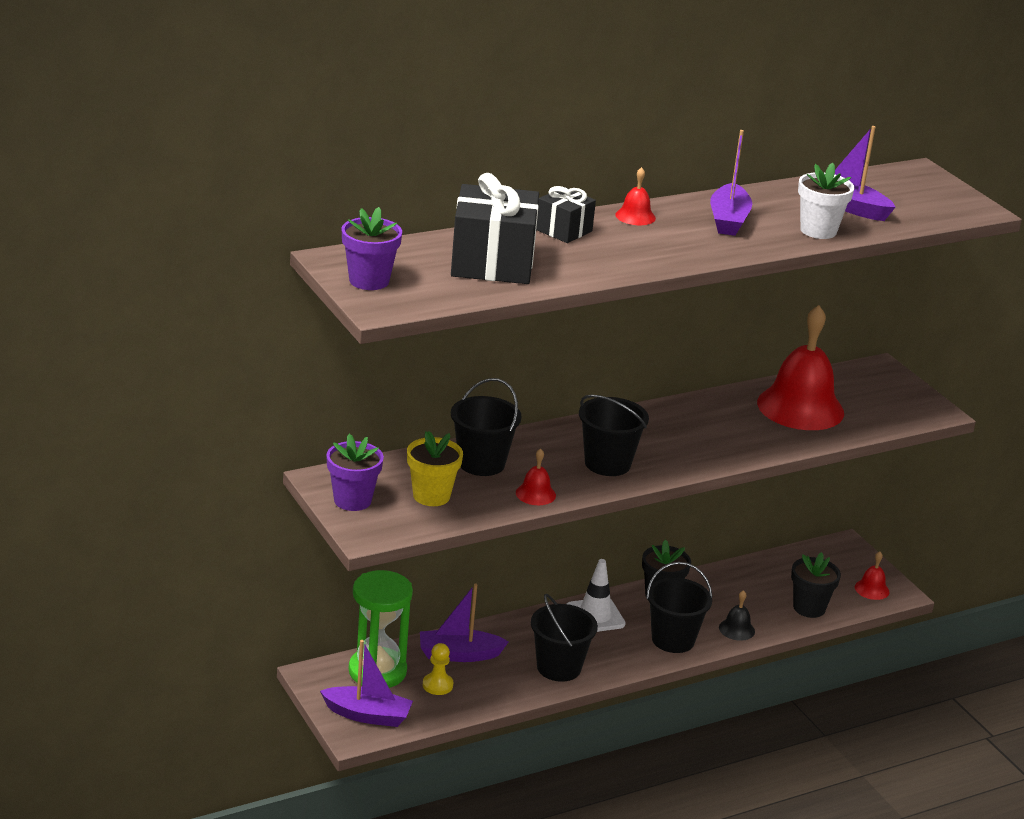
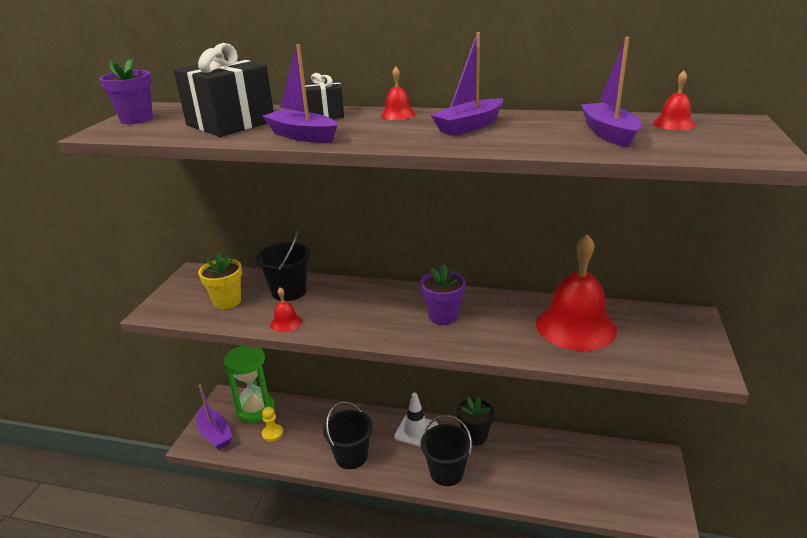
camera: 45 degrees right, 0 degrees up
(352, 500) = (184, 289): purple flower pot -> purple flower pot (443, 316)
(459, 654) = (308, 419): purple boat -> purple boat (302, 136)
(607, 463) = (365, 319): black bucket -> none
(736, 629) = (501, 486): black bell -> none
(809, 608) = (577, 496): black flower pot -> none
(818, 231) = (540, 144): white flower pot -> none
(872, 589) = (648, 504): red bell -> red bell (673, 124)

